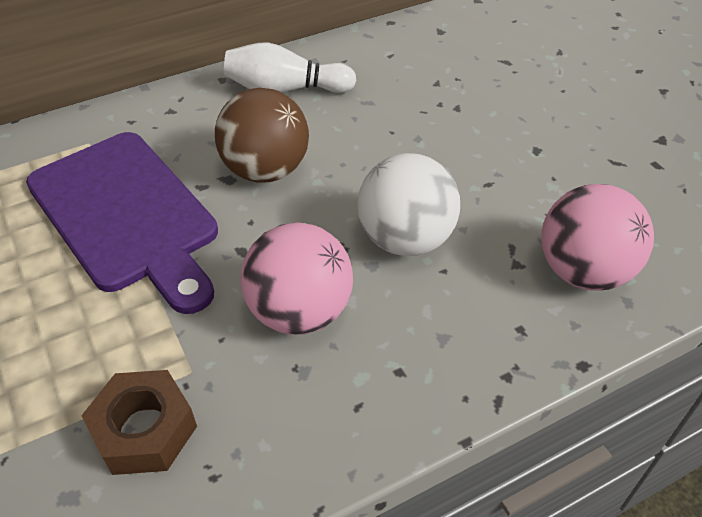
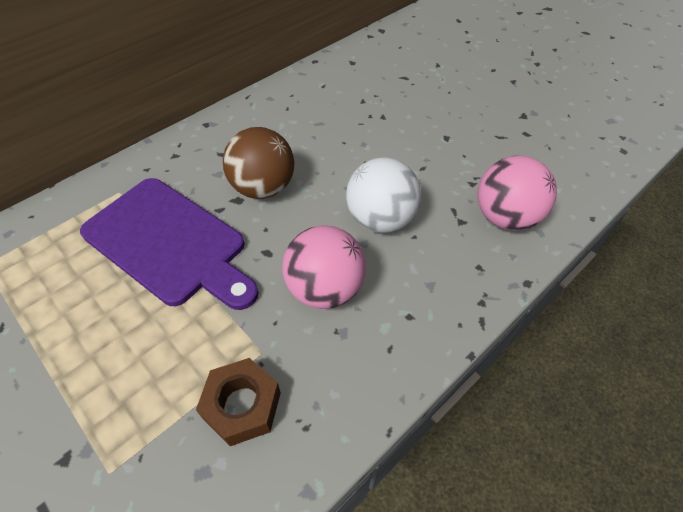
camera: 15 degrees left, 5 degrees up
(285, 89) = (256, 124): white bowling pin -> none

